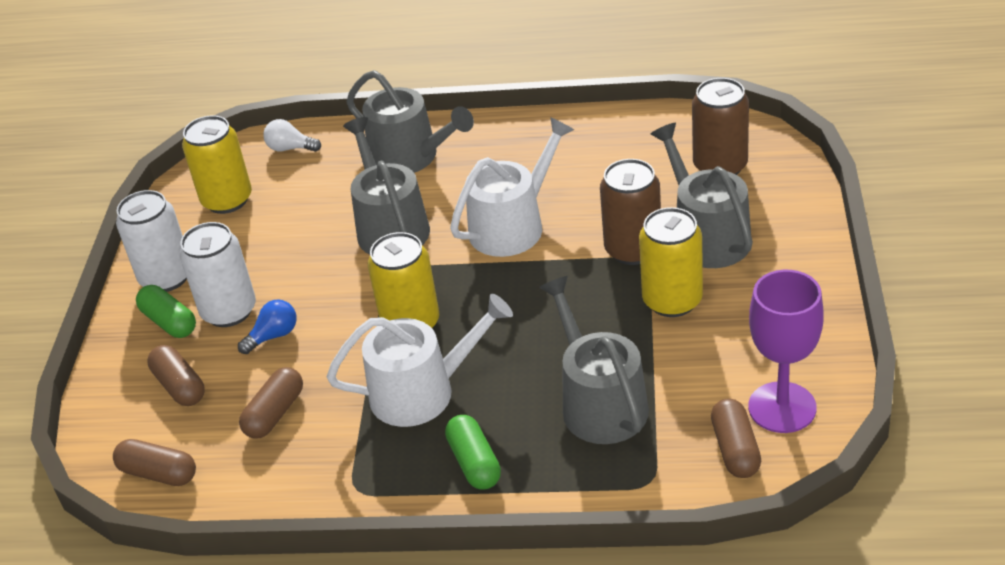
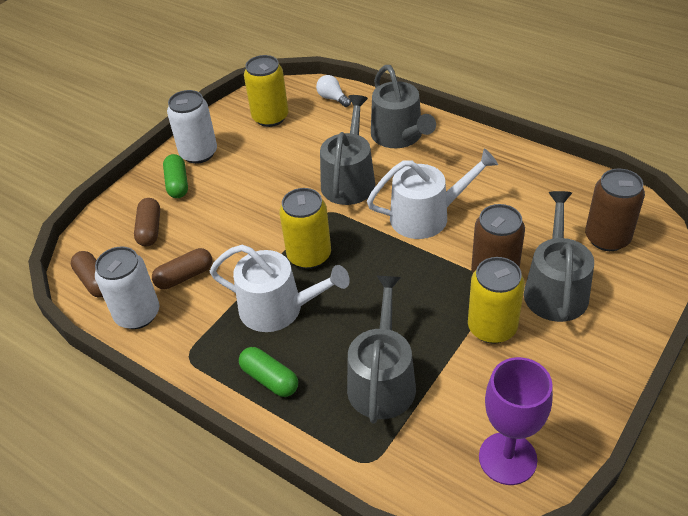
camera: 30 degrees right, 5 degrees up
(229, 311) = (214, 193): white can -> white can (137, 314)
(273, 336) = (225, 222): blue light bulb -> none
(474, 463) = (270, 379): green capsule -> green capsule turned 60 degrees counterclockwise
(735, 449) = (448, 472): brown capsule -> none

